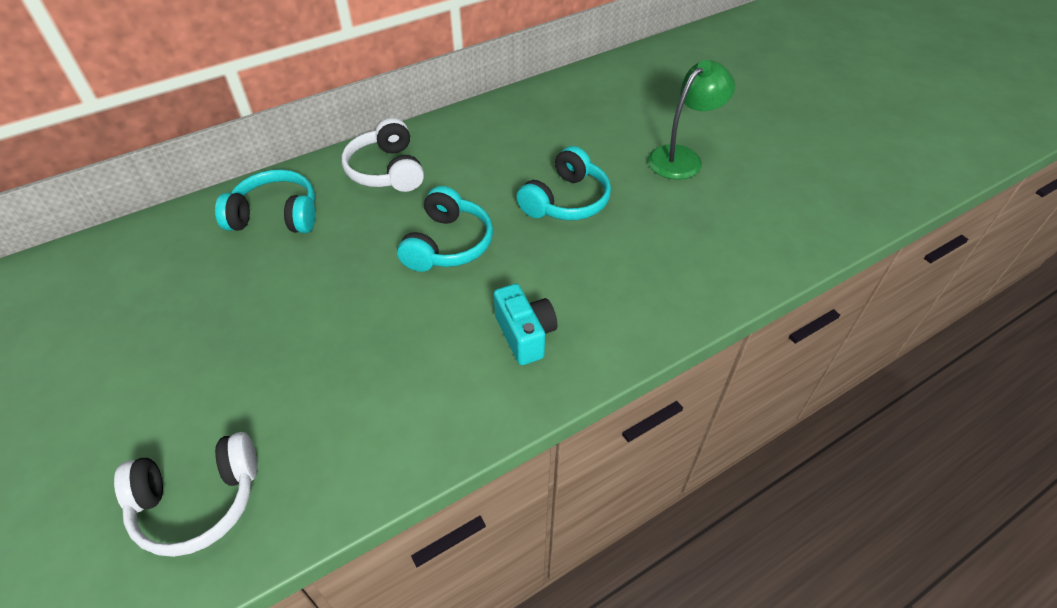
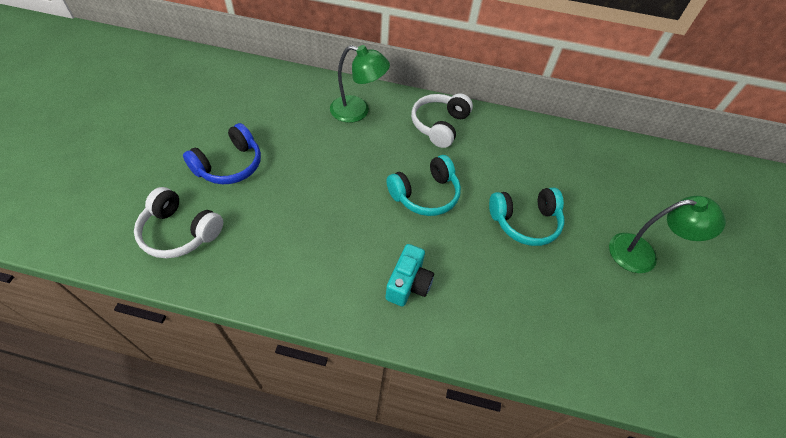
camera: 40 degrees right, 5 degrees up
(176, 382) = (230, 165): none -> blue headphones
(276, 215) = (357, 111): turquoise headphones -> green lamp

